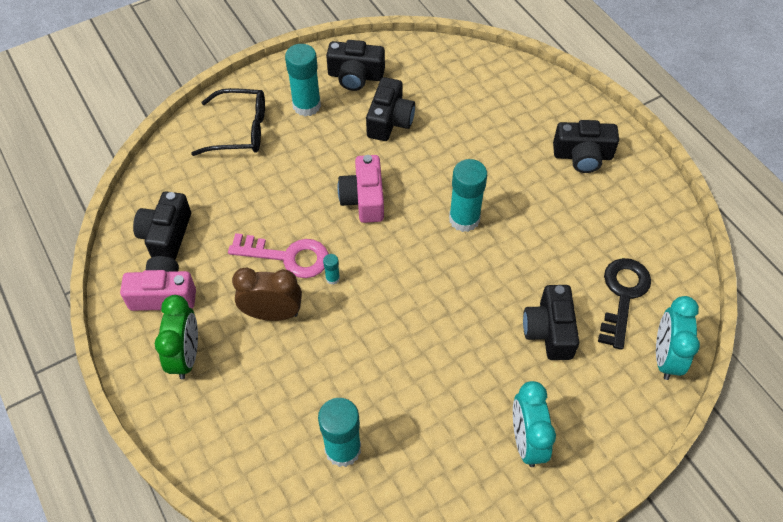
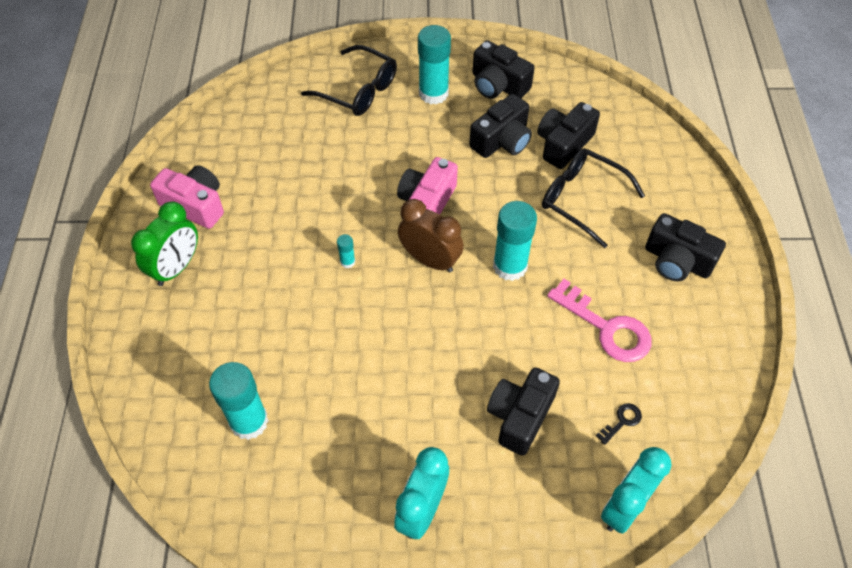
camera: 30 degrees right, 0 degrees up
(166, 235) = (232, 155): black camera -> black camera (563, 144)
(272, 313) = (273, 267): brown clock -> brown clock (430, 260)
(287, 256) = (321, 222): pink key -> pink key (606, 327)
(483, 140) = (582, 199): none -> black glasses
(623, 296) = (621, 421): black key -> black key, size x0.45

